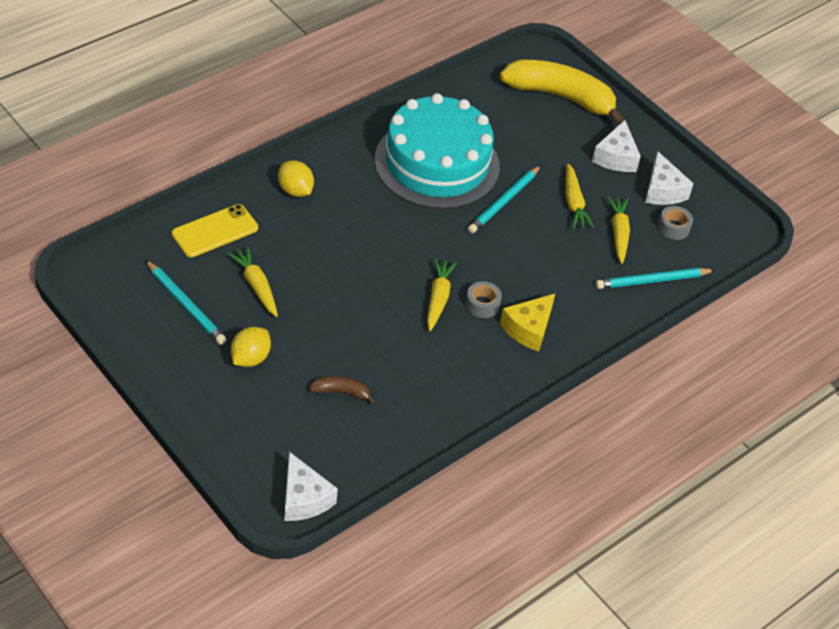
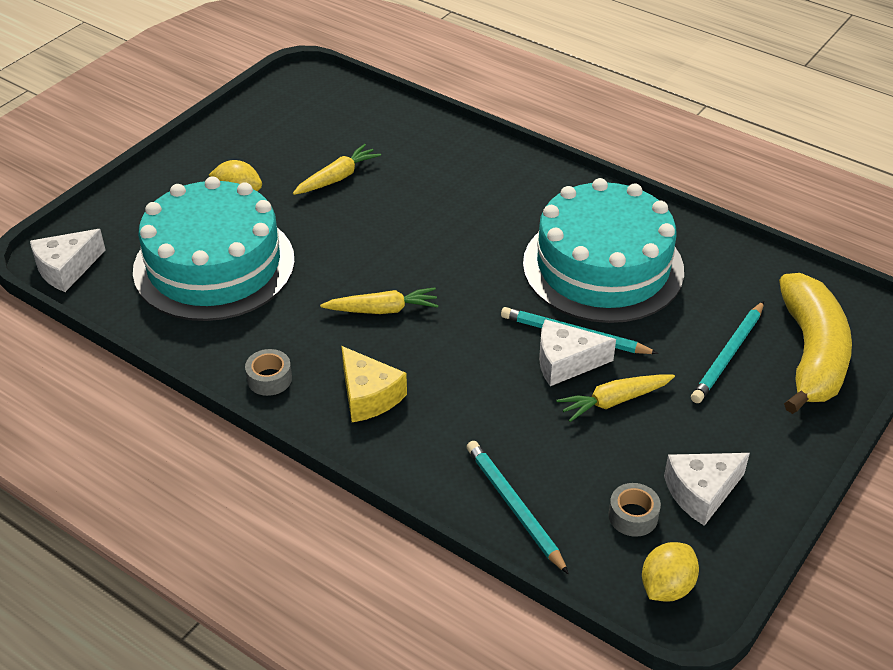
camera: 80 degrees right, 5 degrees down
(185, 305) = (291, 141): turquoise pencil -> turquoise pencil (728, 355)
(215, 231) = (399, 136): yellow phone -> none
(295, 190) = (489, 173): yellow lemon -> yellow lemon (666, 587)
(341, 392) = (214, 265): brown banana -> turquoise cake
(482, 304) = (390, 348): grey tape -> grey tape (269, 379)
(528, 329) = (369, 396): yellow cheese -> yellow cheese turned 150 degrees counterclockwise
(616, 157) = (733, 430): white cheese -> white cheese (565, 362)
(618, 233) = (586, 456): yellow carrot -> none

